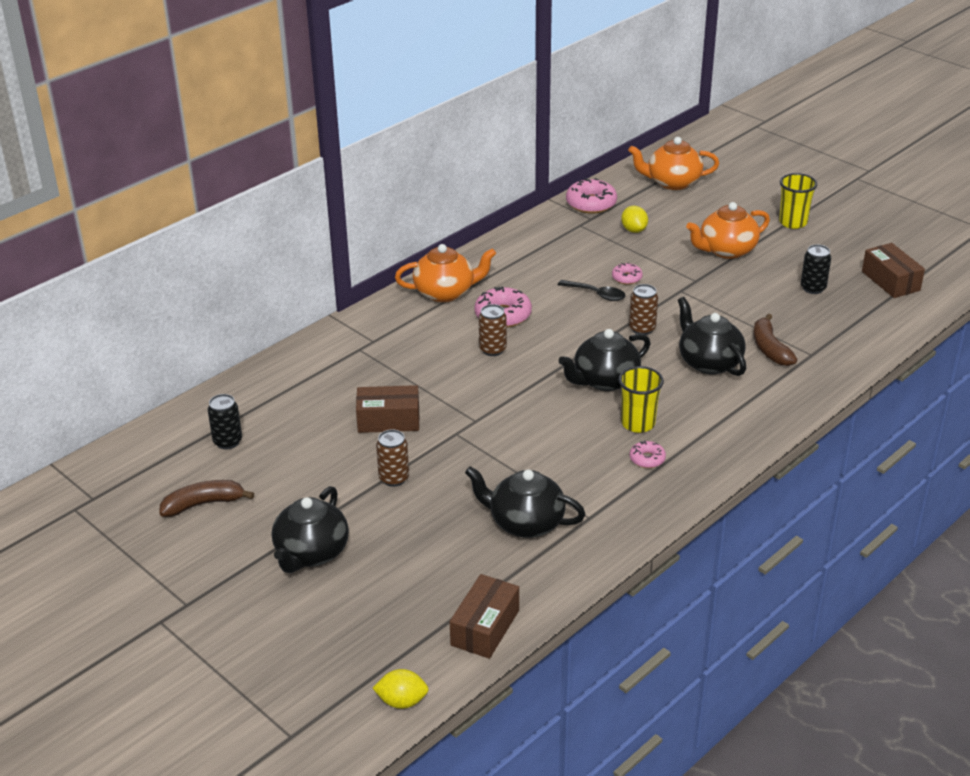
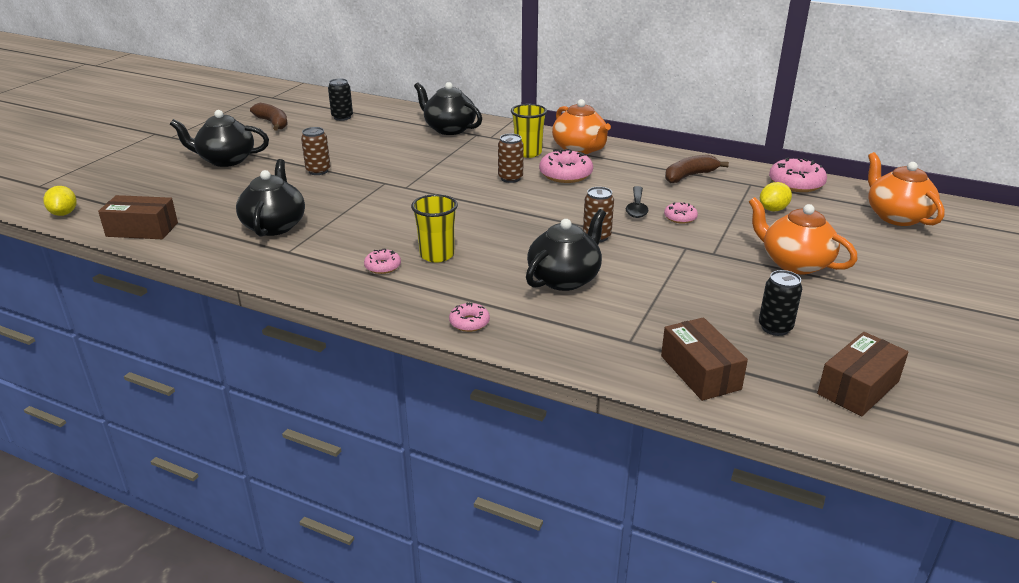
camera: 70 degrees right, 5 degrees down
(388, 420) = (390, 158): brown box -> brown box (700, 372)
(604, 380) = (496, 230): black teapot -> black teapot (449, 129)
(761, 425) = (469, 322): none -> pink donut
(769, 349) = (619, 312): brown banana -> brown banana (689, 176)
(793, 222) = (911, 298): yellow cup -> yellow cup (528, 153)

